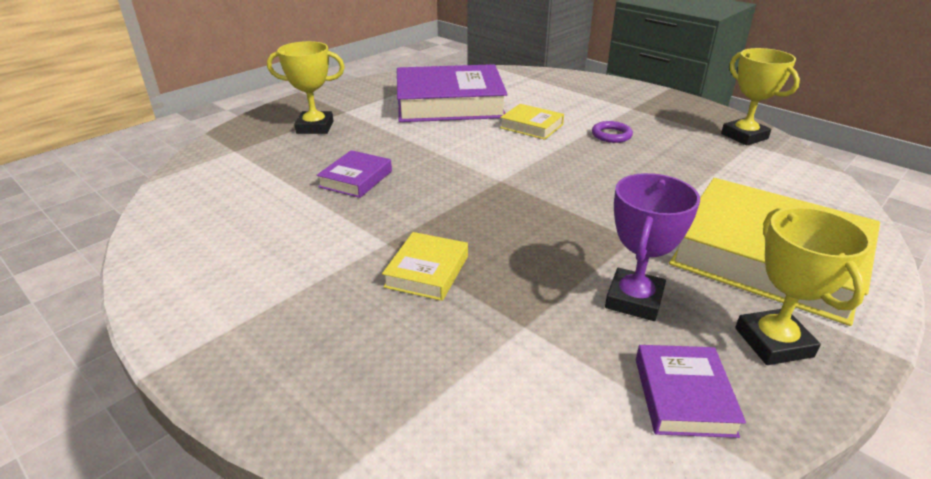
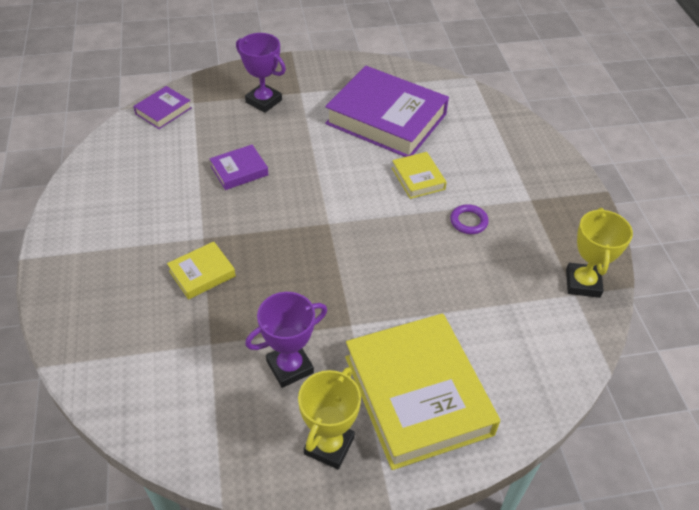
camera: 35 degrees right, 15 degrees up
(315, 127) = (264, 101): yellow trophy -> purple trophy
(683, 396) = (237, 437): purple book -> purple book (163, 111)

